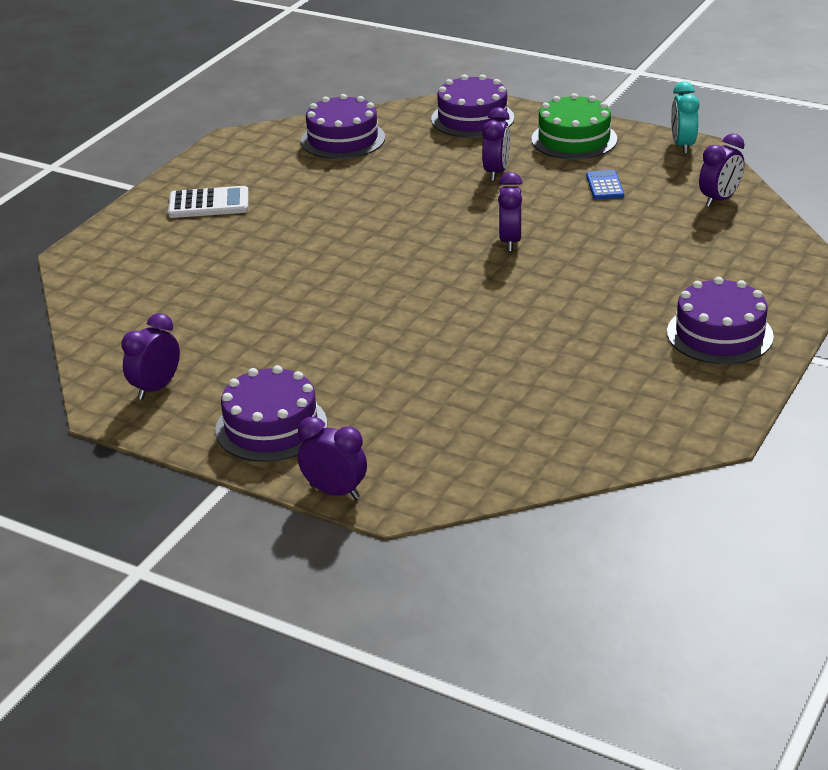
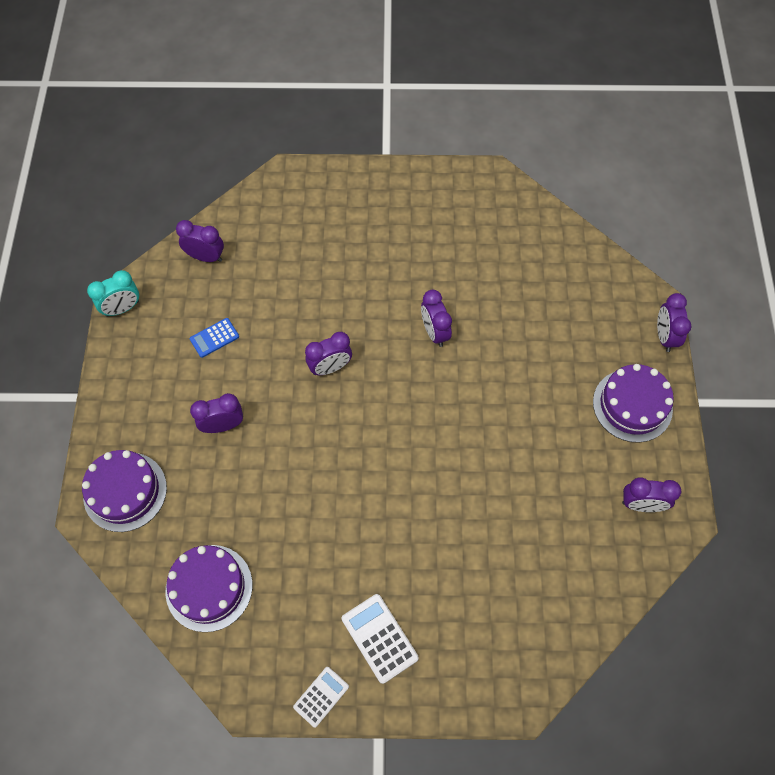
camera: 120 degrees left, 30 degrees up
(195, 168) = (321, 696): none -> white calculator
(497, 316) = (434, 332): none -> purple clock
(574, 139) = (139, 391): green cake -> none
(719, 334) = (388, 204): purple cake -> none

